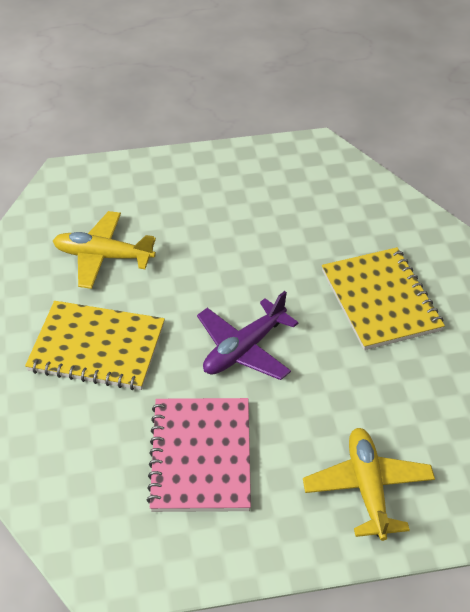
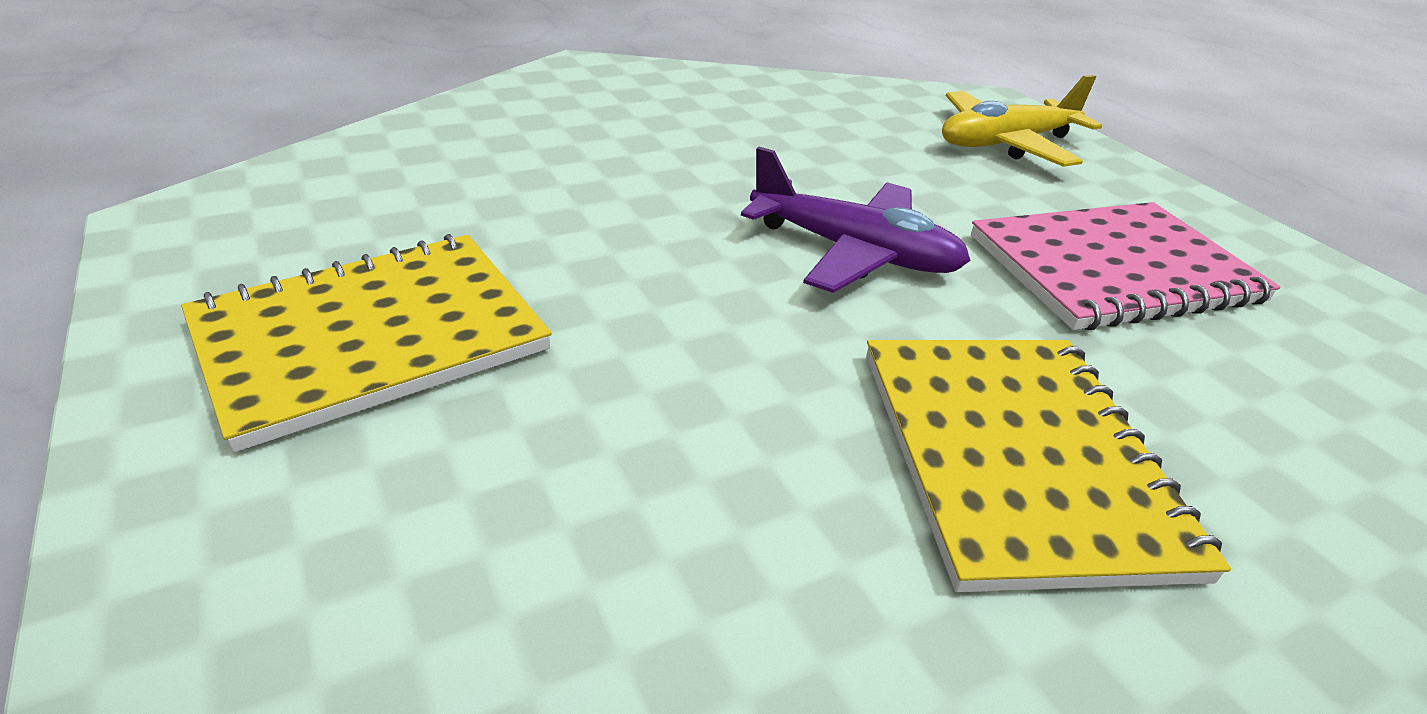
camera: 110 degrees left, 10 degrees down
(103, 257) = (684, 533): yellow plane -> none
(380, 300) = (658, 143): yellow notebook -> yellow notebook (371, 338)

